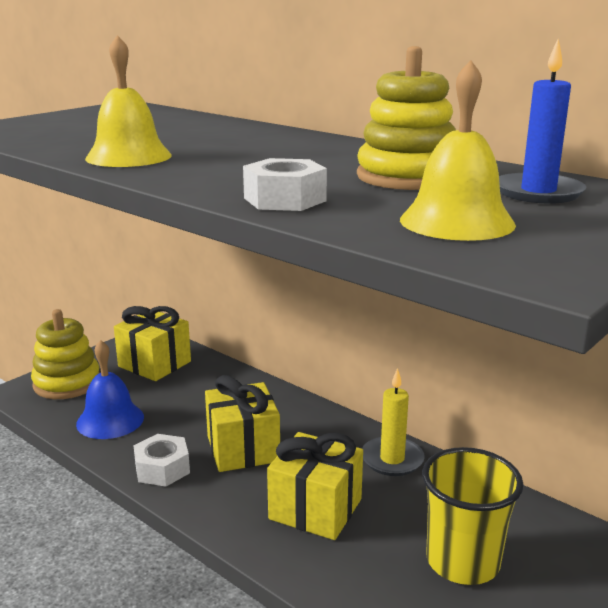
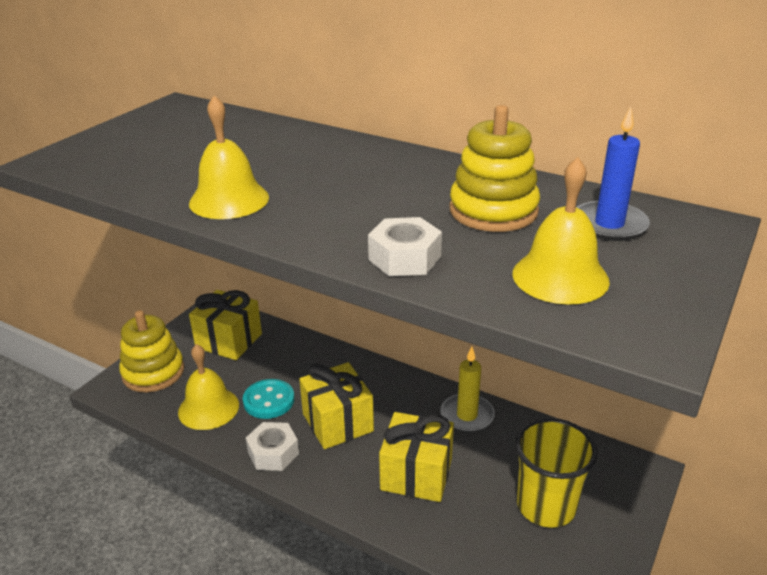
camera: 10 degrees left, 10 degrees up
(110, 420) = (208, 408): blue bell -> yellow bell
(176, 420) = (269, 400): none -> turquoise button

